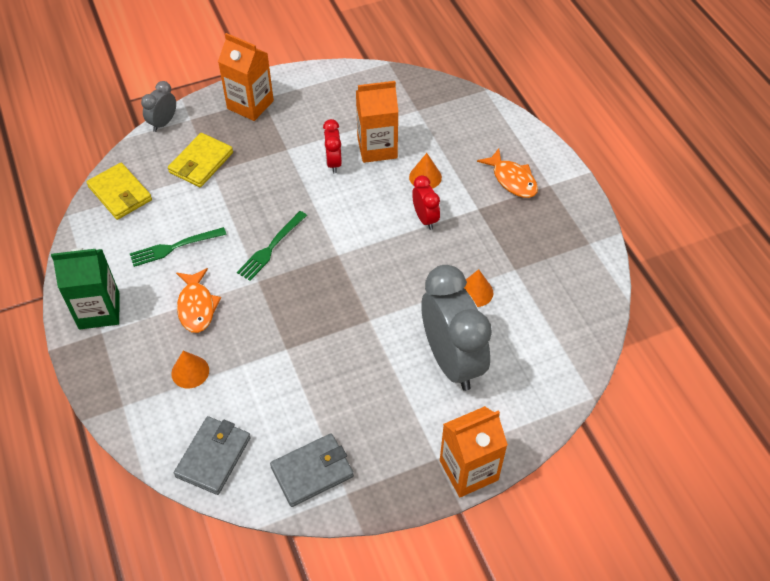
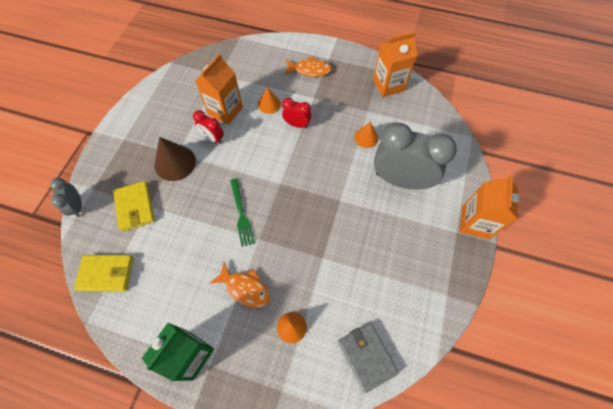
camera: 50 degrees left, 10 degrees up
(173, 247) = (185, 270): green fork -> none
(250, 105) = (121, 148): orange carton -> orange carton (388, 85)
(276, 155) = (175, 163): none -> brown cone
(312, 471) = (419, 304): grey wallet -> none

